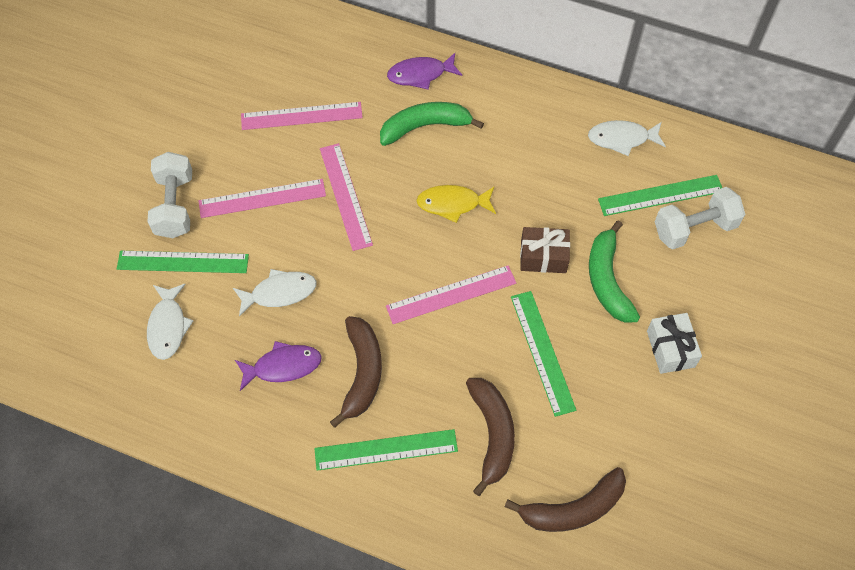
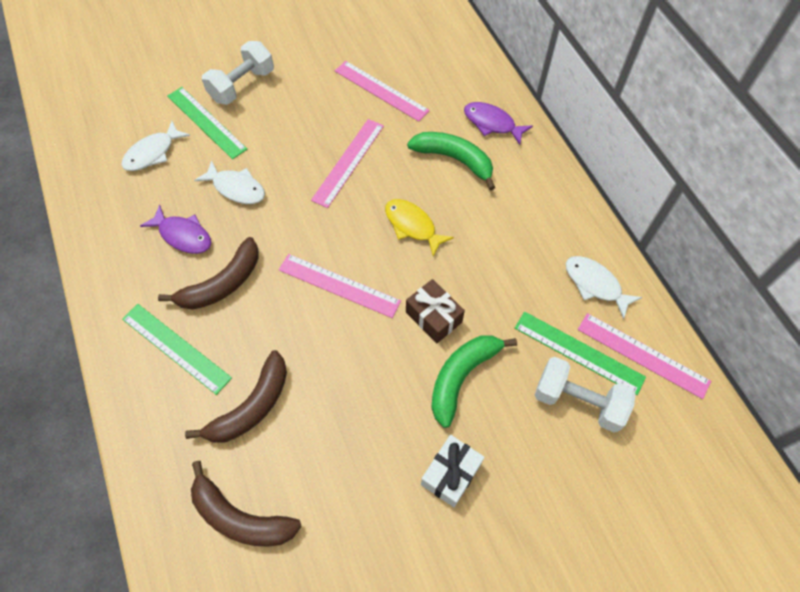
camera: 45 degrees right, 0 degrees up
(262, 198) = (296, 122): pink ruler -> pink ruler (642, 355)
(542, 352) = (353, 383): green ruler -> none

